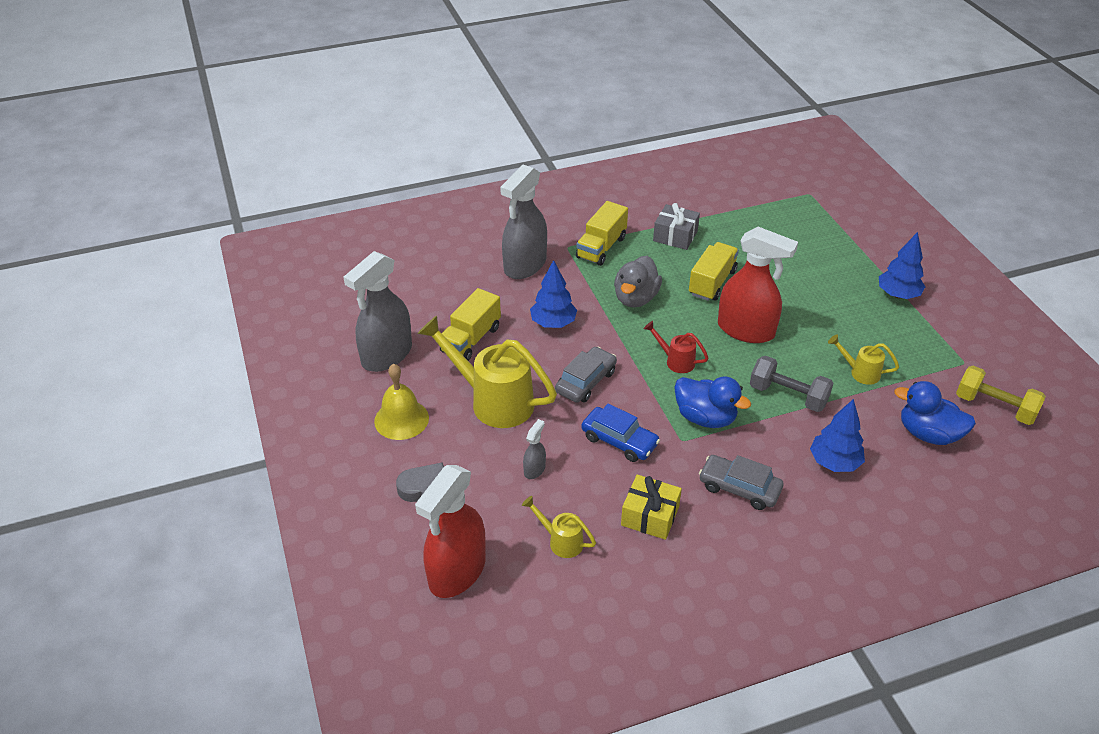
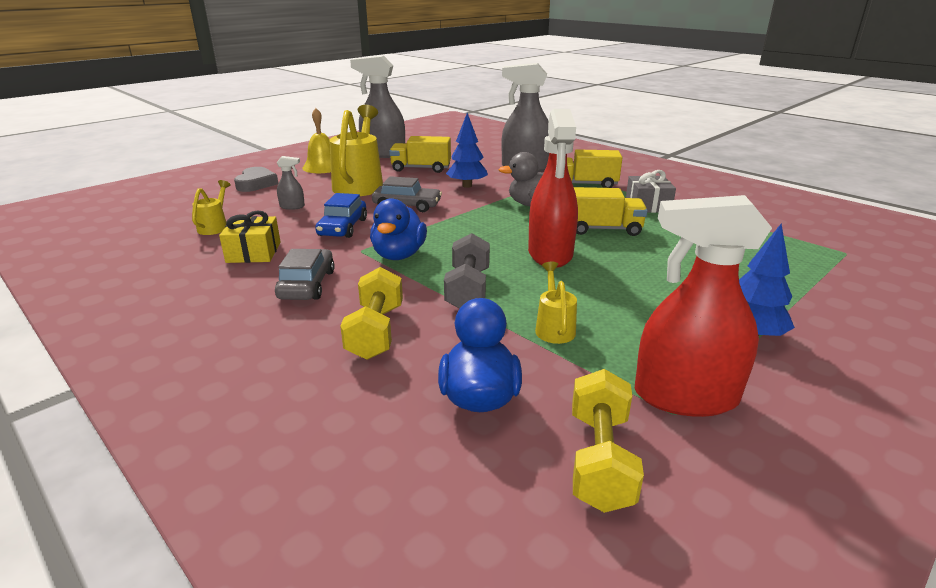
camera: 65 degrees right, 15 degrees down
(457, 572) = (178, 203): red spray bottle -> red spray bottle (684, 397)
(675, 361) = (467, 232): red watering can -> none
(834, 463) = (376, 332): blue tree -> yellow dumbbell

